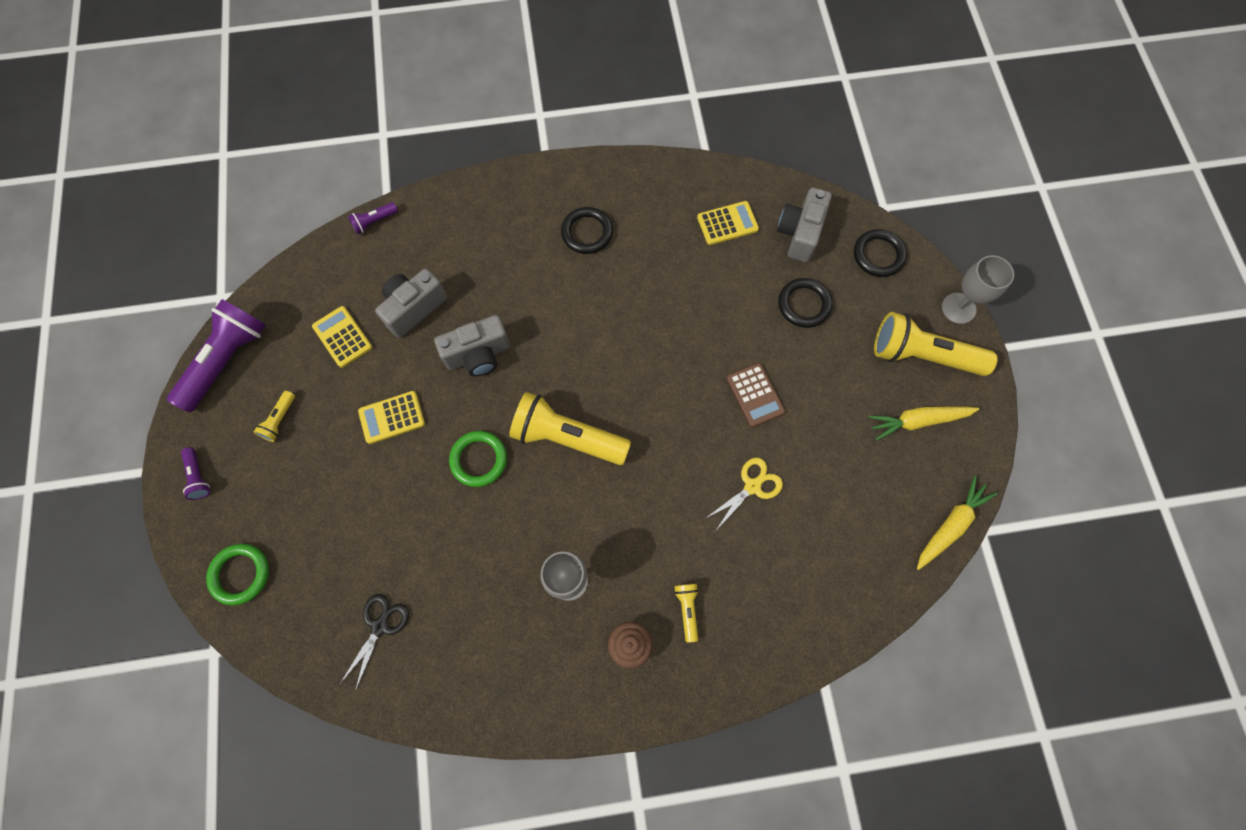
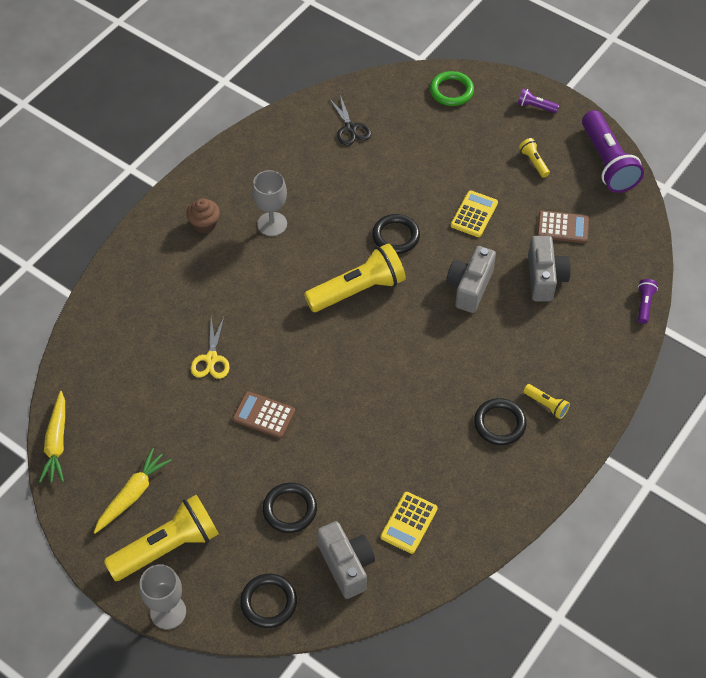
camera: 135 degrees right, 15 degrees down
(342, 337) = (562, 227): yellow calculator -> brown calculator
(479, 459) = (396, 236): green ring -> black ring
(687, 609) = (188, 264): yellow flashlight -> yellow flashlight (546, 405)

